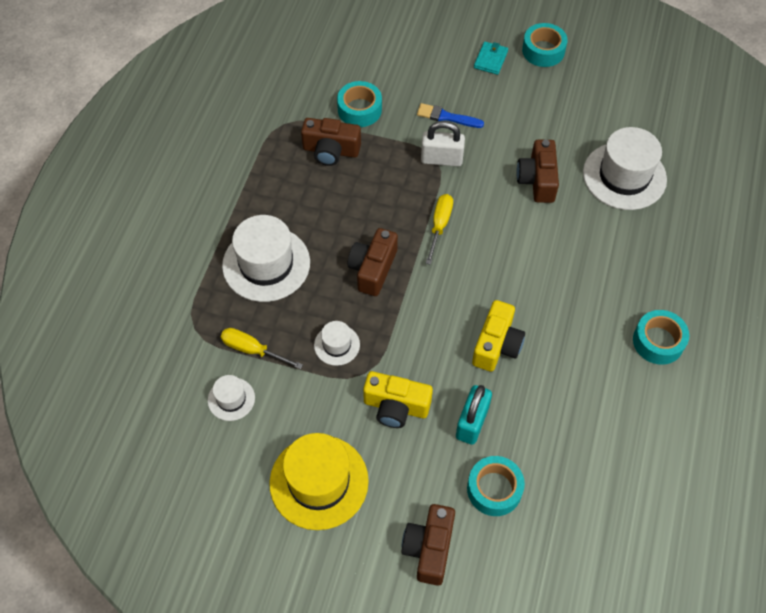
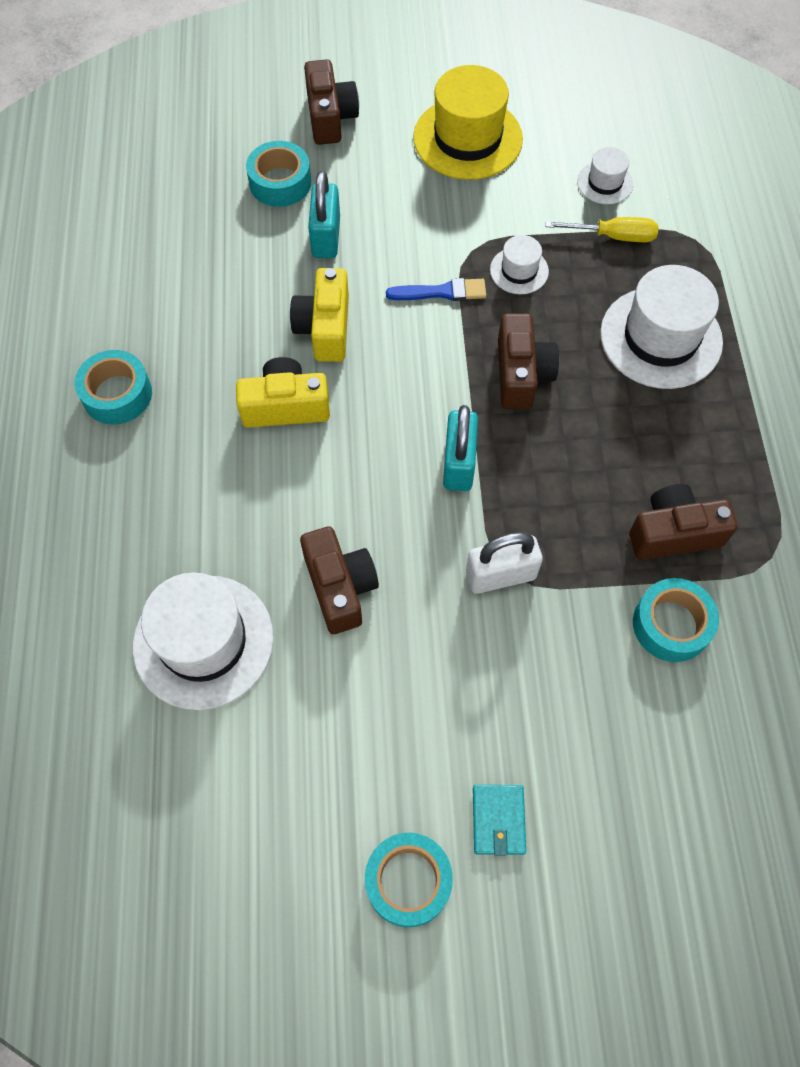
camera: 160 degrees right, 5 degrees up
(396, 406) = (419, 228): yellow camera -> yellow camera (285, 406)
(439, 225) = (459, 463): yellow screwdriver -> turquoise padlock
(446, 117) = (525, 660): blue brush -> blue brush (441, 292)

